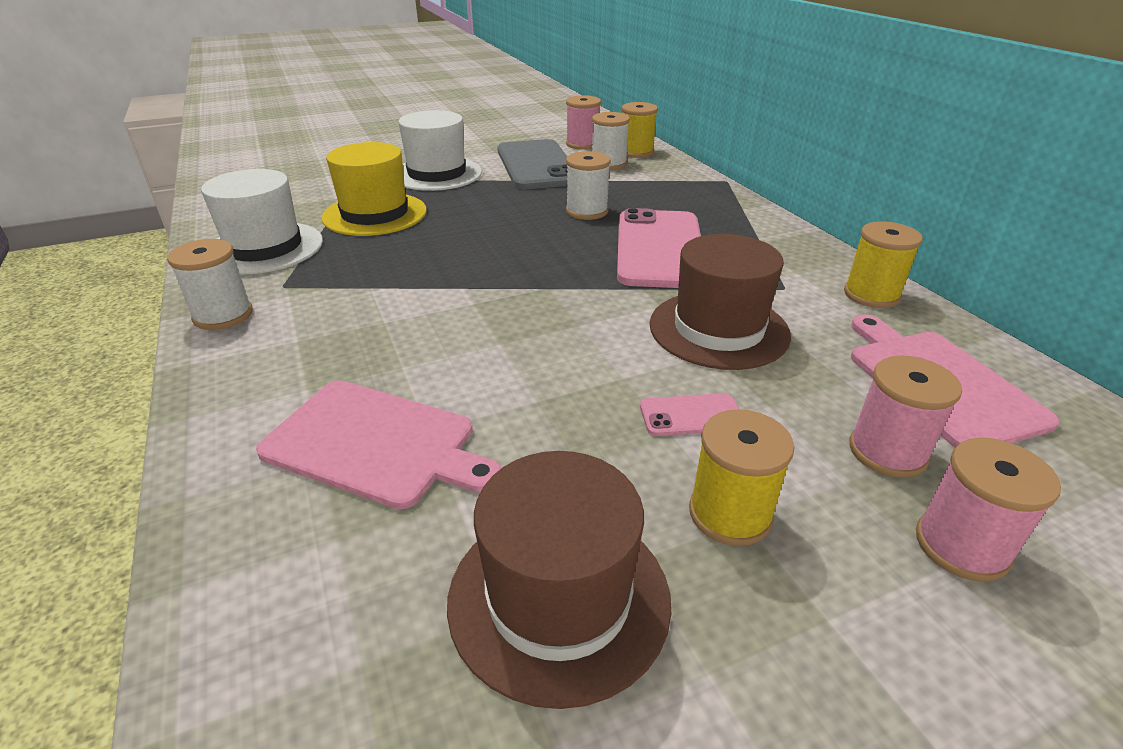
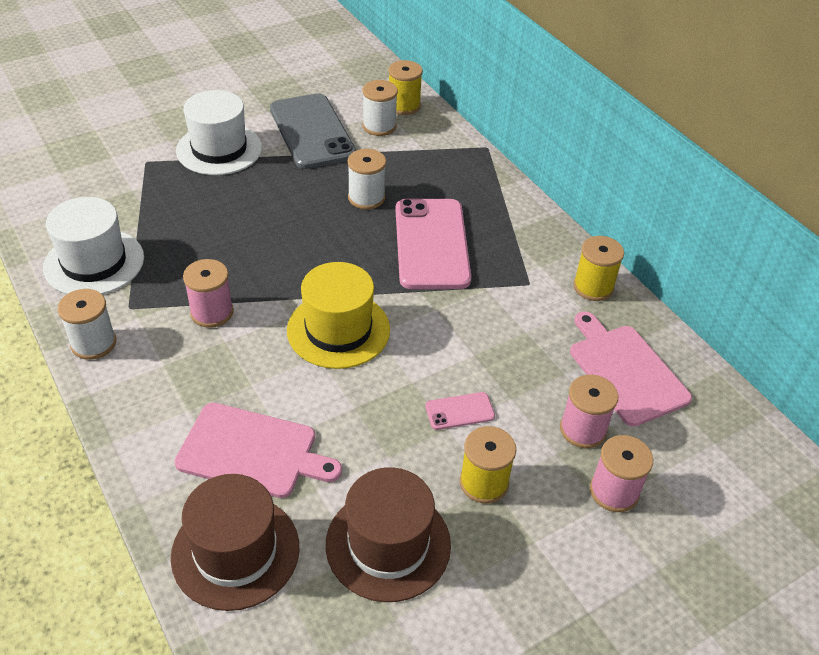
camera: 10 degrees left, 10 degrees up
(375, 214) = (177, 212): yellow hat -> yellow hat (338, 330)
(582, 144) = (351, 94): pink spool -> pink spool (212, 312)
(718, 329) = (478, 331): brown hat -> brown hat (235, 551)

